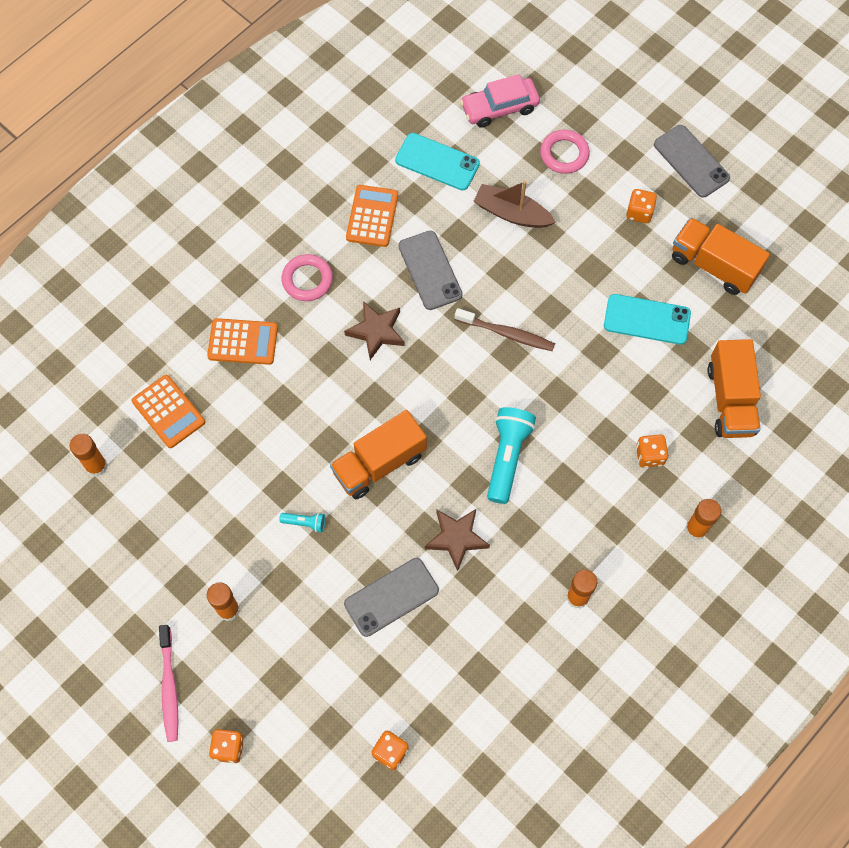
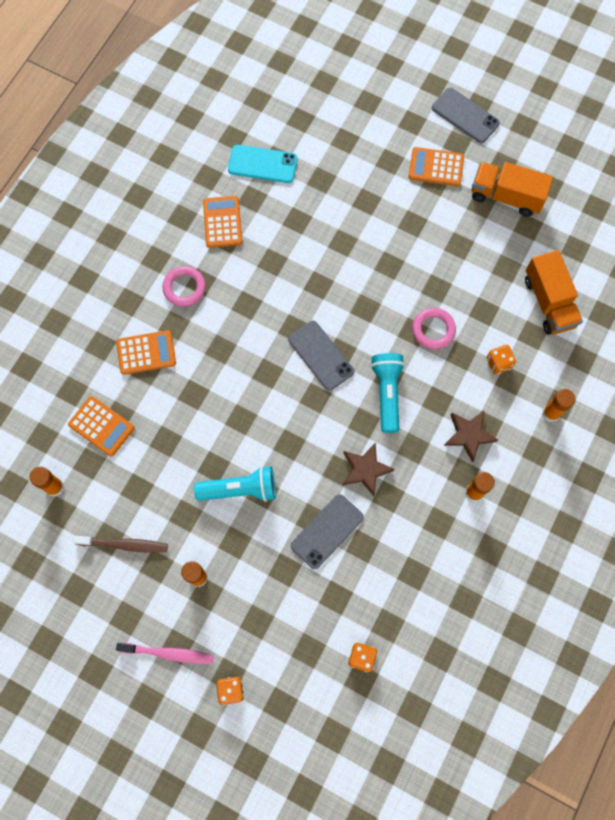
camera: 15 degrees left, 5 degrees up
(169, 687) = (168, 653): pink toothbrush -> pink toothbrush turned 60 degrees counterclockwise
(305, 523) = (240, 489): turquoise flashlight -> turquoise flashlight, size x2.12
(376, 332) = (253, 317): brown star -> brown star (469, 435)
(379, 463) = (286, 425): orange truck -> none
(430, 270) = (282, 255): grey phone -> grey phone (320, 355)
(499, 108) = (300, 107): pink car -> none
(506, 333) = (358, 292): brown toothbrush -> brown toothbrush (124, 545)
(511, 213) = (334, 192): brown boat -> none
(564, 154) = (363, 133): pink ring -> pink ring (433, 330)
(639, 212) = (436, 167): orange dice -> orange calculator
(647, 319) = (466, 253): turquoise phone -> none

